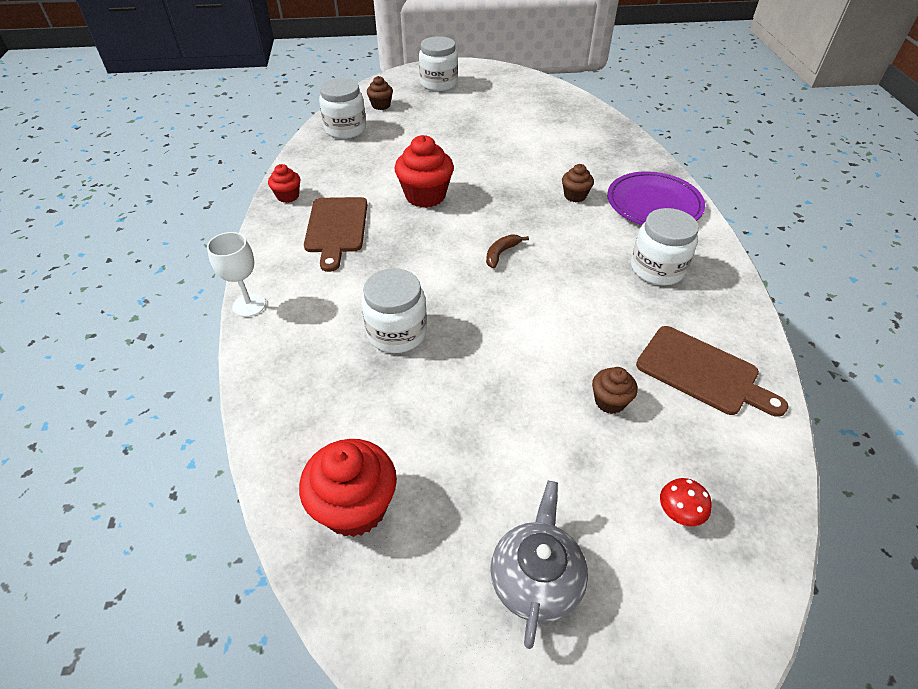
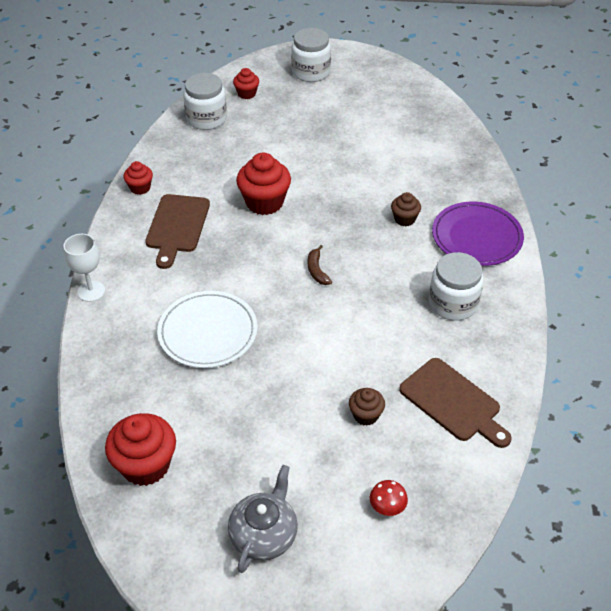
camera: 10 degrees right, 0 degrees up
(381, 105) = (247, 93): brown cupcake -> red cupcake
(397, 332) = (208, 332): white jar -> white plate
(501, 253) = (317, 270): brown banana -> brown banana turned 60 degrees counterclockwise

